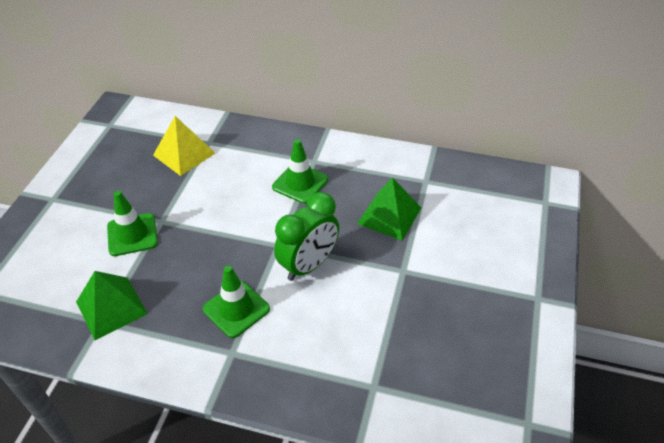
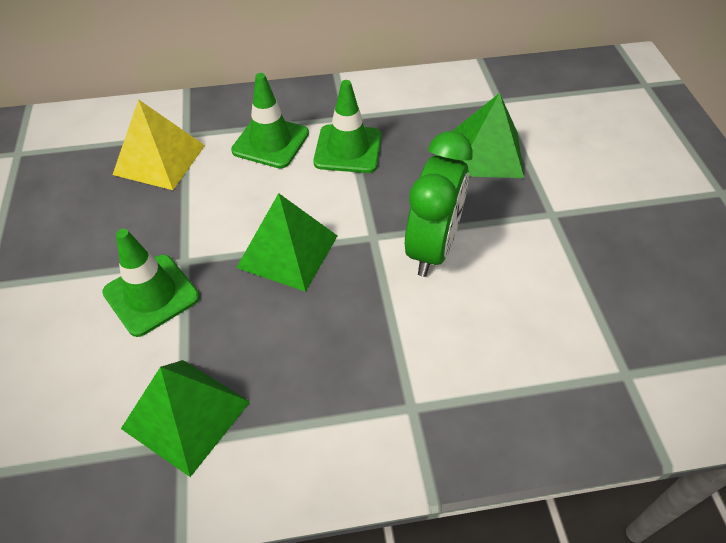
camera: 25 degrees left, 5 degrees up
(221, 236) = (288, 251): none -> green pyramid
(236, 309) = (376, 343): green traffic cone -> green traffic cone (270, 142)

